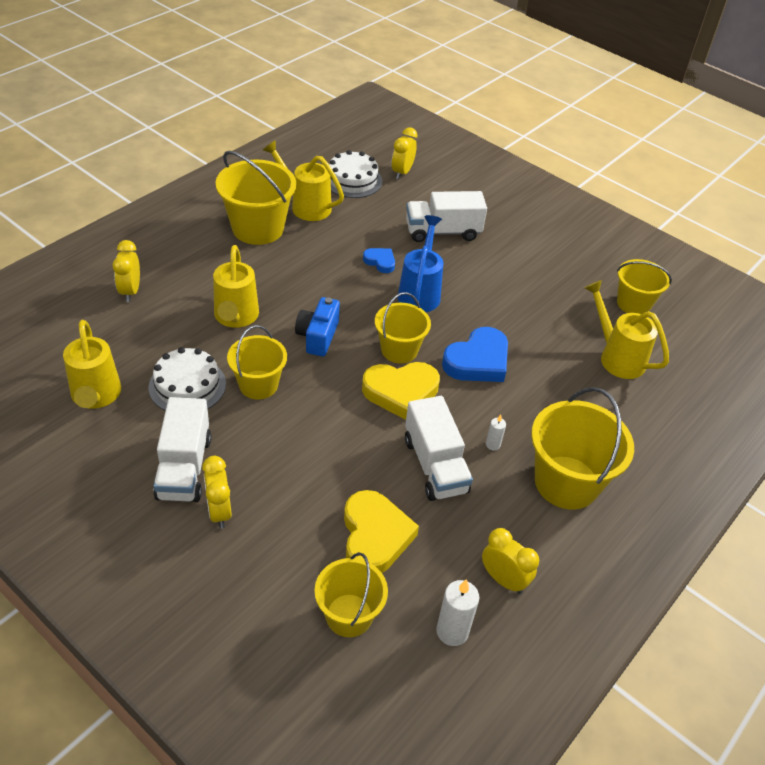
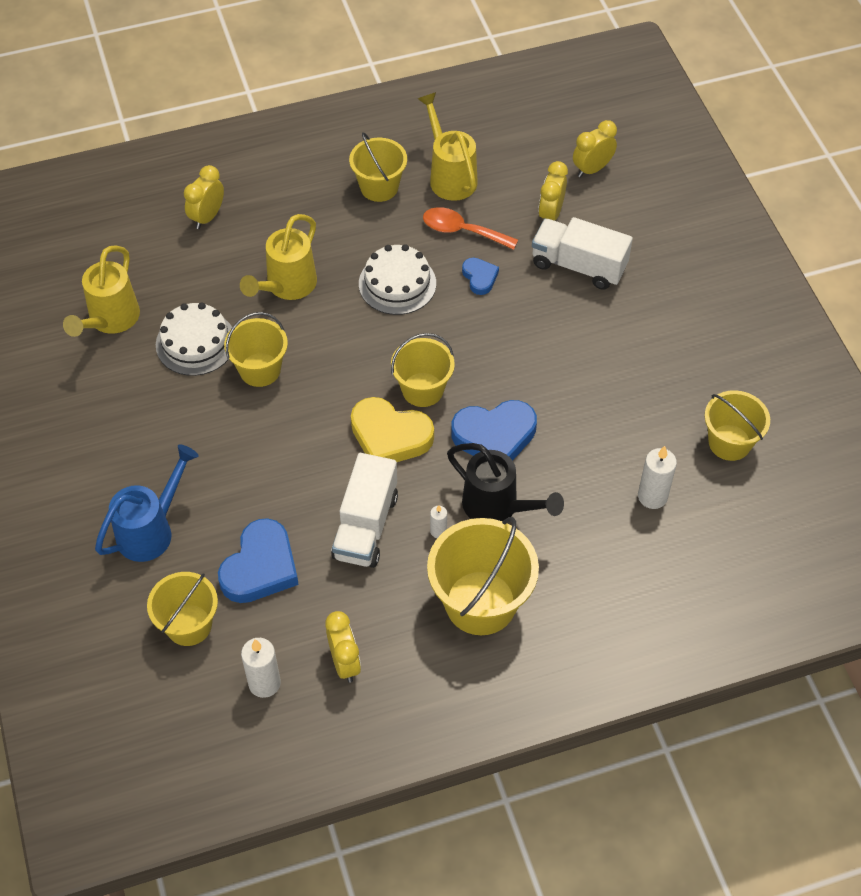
camera: 35 degrees right, 10 degrees up
(184, 467) = (142, 425): white truck -> none
(219, 511) = (144, 480): yellow clock -> yellow clock (550, 214)
(258, 228) = (379, 187): yellow bucket -> yellow bucket, size x0.63
(318, 336) = (352, 340): blue camera -> none
(343, 237) = (462, 231): none -> orange spoon
(352, 180) = (526, 160): white cake -> white cake (397, 283)
(375, 536) = (260, 567): yellow heart -> blue heart
(420, 292) = (495, 332): blue watering can -> blue watering can (151, 530)
(520, 409) = (497, 507): none -> black watering can
(617, 357) = (652, 496): yellow watering can -> white candle

